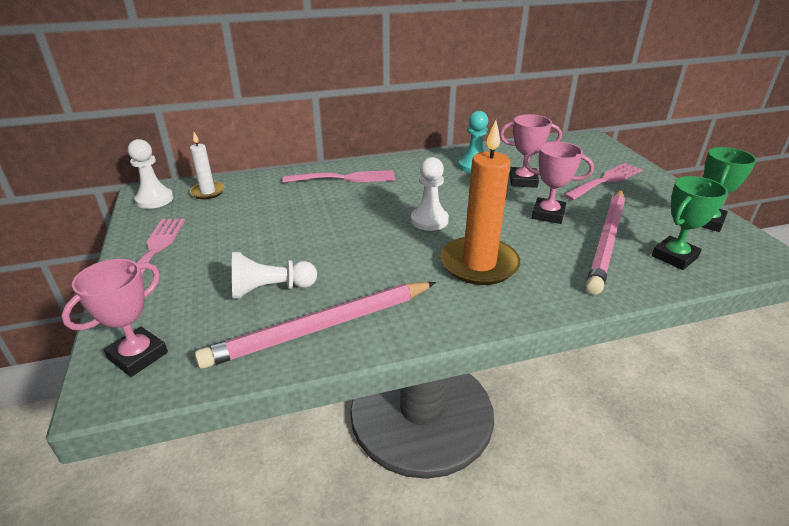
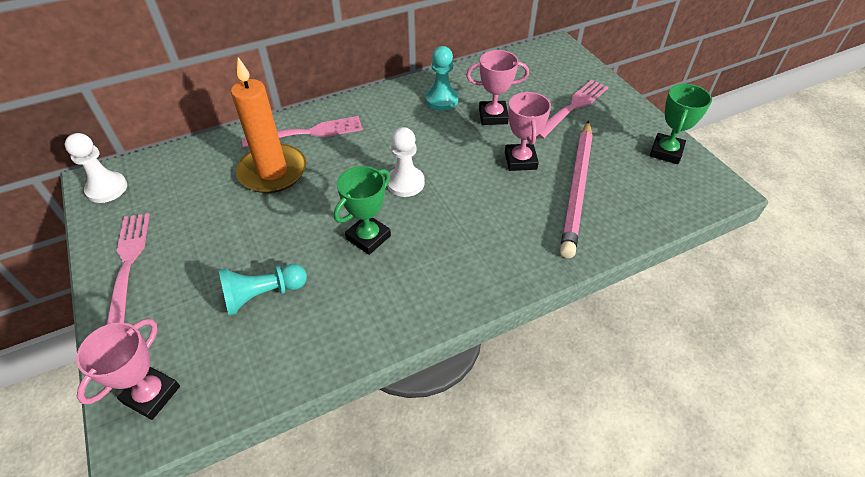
camera: 10 degrees left, 15 degrees up
(208, 192) = (164, 170): white candle -> none
(270, 289) = (262, 295): white pawn -> turquoise pawn
(322, 327) = (322, 333): pink pencil -> none
(479, 264) = (460, 234): orange candle -> orange candle (272, 172)
(548, 214) = (520, 160): pink trophy -> pink trophy turned 75 degrees clockwise
(674, 257) = (637, 201): green trophy -> green trophy (368, 237)

